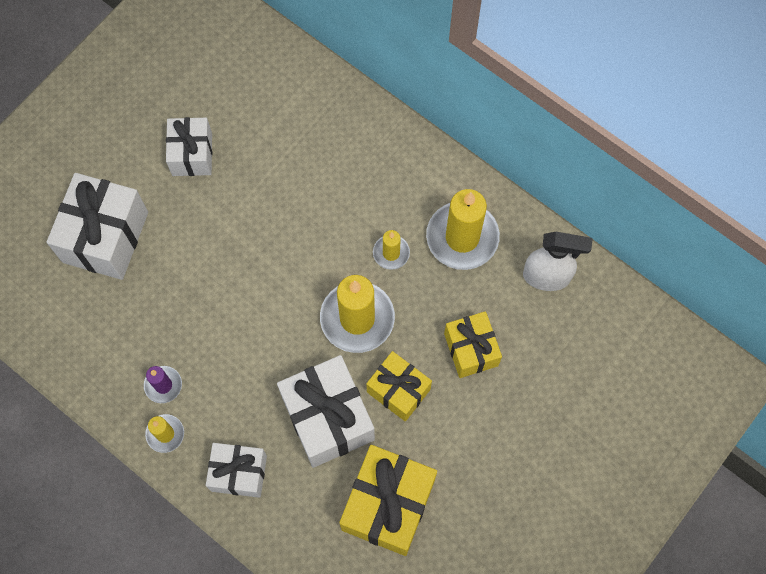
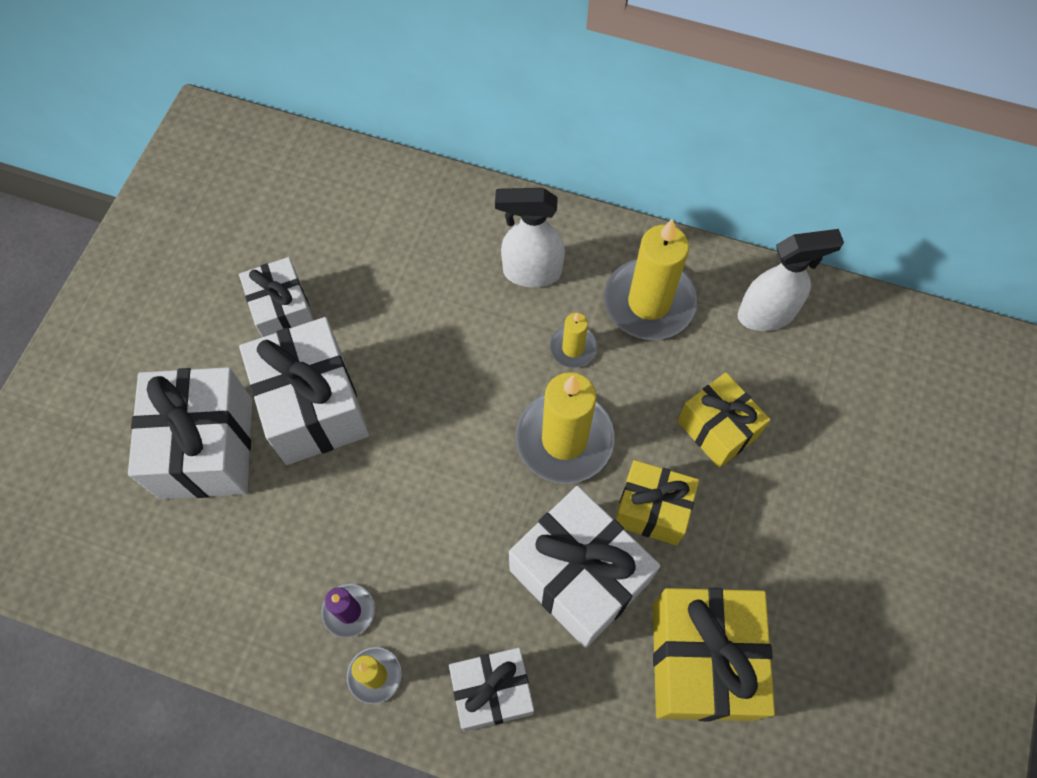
camera: 20 degrees left, 5 degrees down
(189, 233) = (314, 407): none -> white gift
(384, 184) = (531, 272): none -> white spray bottle

